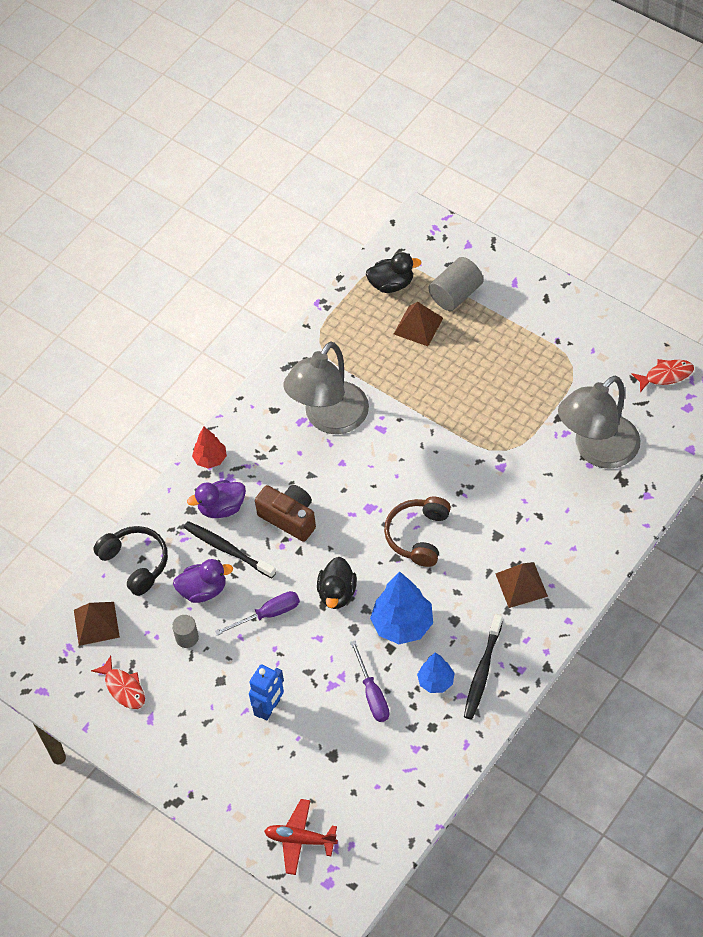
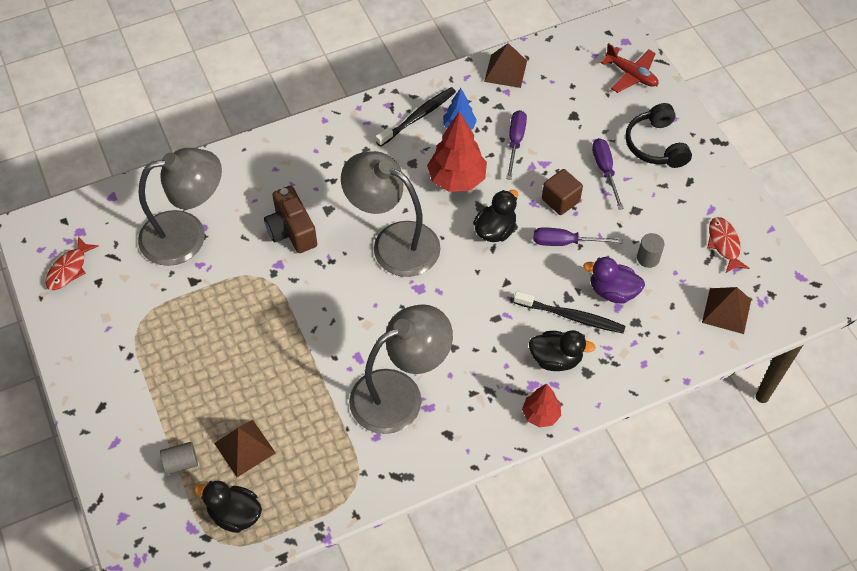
camera: 155 degrees left, 0 degrees up
(135, 563) = (665, 348): black headphones -> black headphones (656, 145)
(221, 508) = (556, 359): purple duck -> black duck
(227, 549) = (571, 316): black toothbrush -> black toothbrush turned 45 degrees counterclockwise
(269, 708) = (605, 171): blue robot -> purple screwdriver
(289, 518) = (497, 316): brown camera -> brown camera (291, 231)
(295, 654) = (560, 200): none -> brown cube
(402, 625) = (456, 179): blue tree -> red tree
(418, 535) = (393, 242): brown headphones -> grey lamp
(455, 294) = (181, 463): grey cylinder -> grey cylinder, size x0.60
(521, 585) = (339, 162): brown pyramid -> brown pyramid (505, 71)
(666, 375) = (69, 269): red fish -> red fish turned 75 degrees counterclockwise

